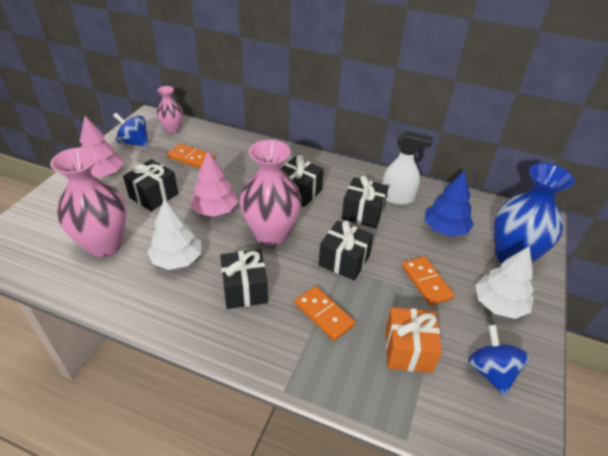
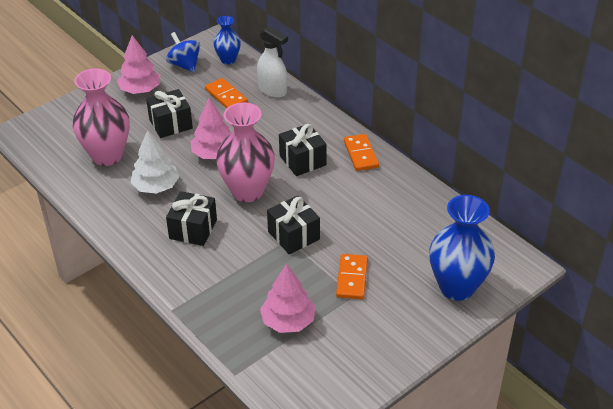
camera: 30 degrees right, 0 degrees up
(172, 129) = (228, 60): pink vase -> blue vase
(324, 314) = (241, 271): orange domino -> orange domino (360, 154)
(363, 213) = (347, 200): black gift -> none
(397, 198) = (395, 196): white spray bottle -> white spray bottle (273, 90)
(408, 350) = (288, 321): orange gift -> pink tree
(445, 229) = (415, 240): blue tree -> none
(491, 371) = (342, 362): blue spinning top -> none
(499, 304) = (401, 319): white tree -> none

